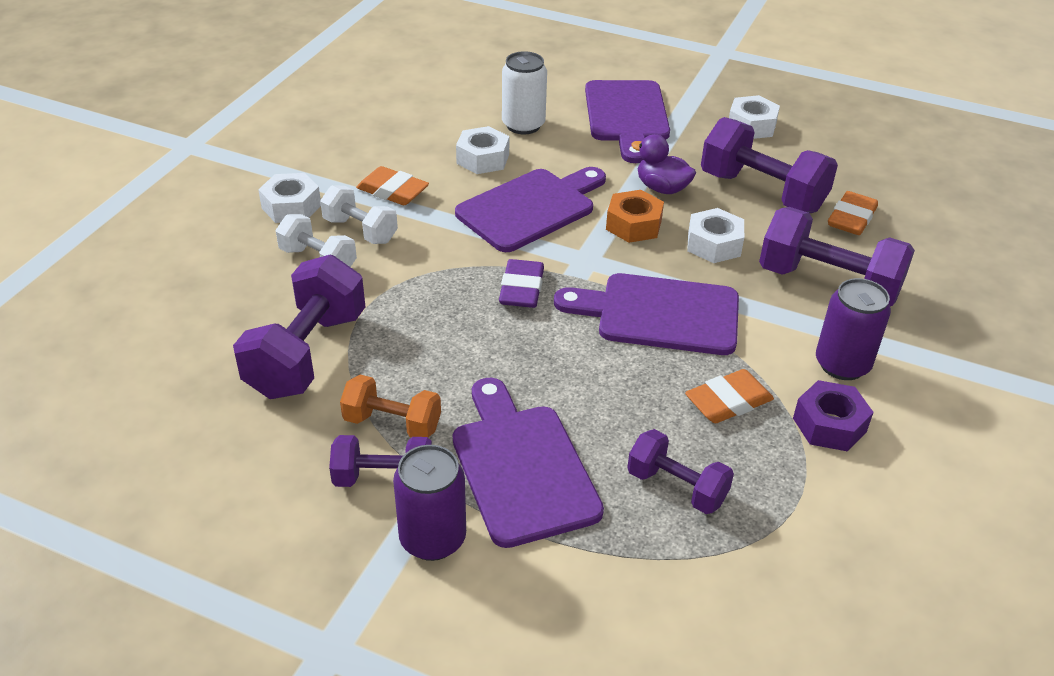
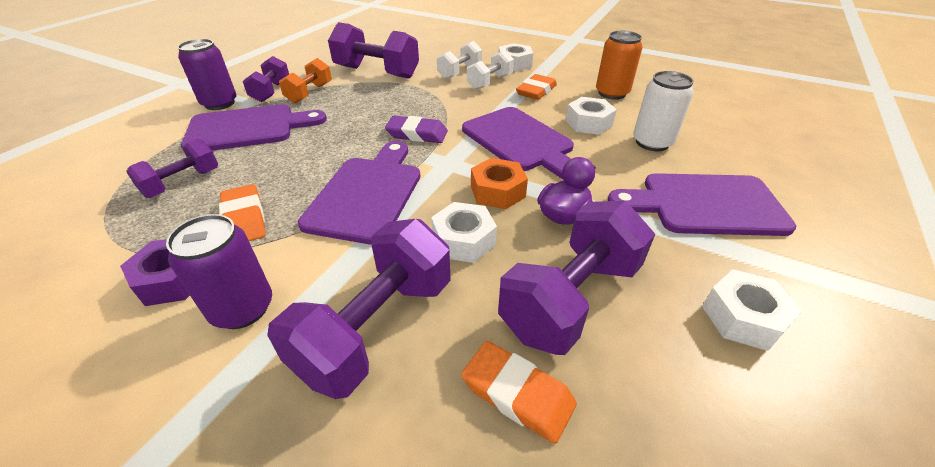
camera: 95 degrees right, 0 degrees up
(401, 135) = (612, 93): none -> orange can

